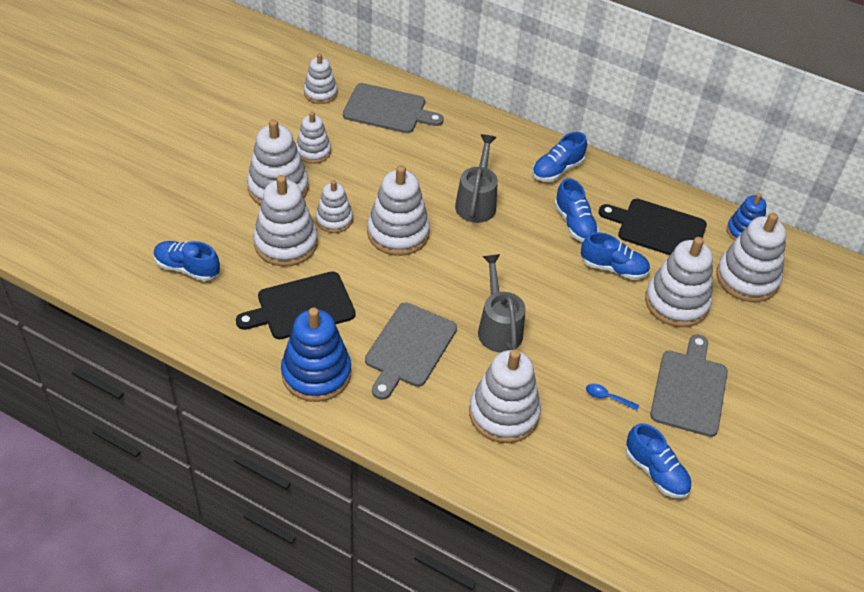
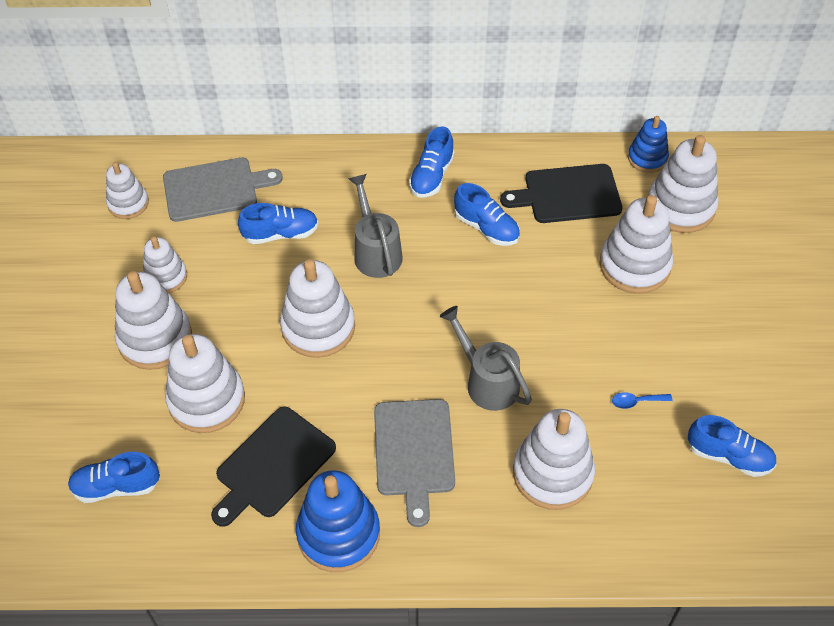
camera: 25 degrees left, 5 degrees up
(334, 220) = (241, 346): white stacking toy -> none
(613, 268) = (554, 258): blue shoe -> blue shoe (281, 234)
(689, 389) = (703, 352): grey cutting board -> none

